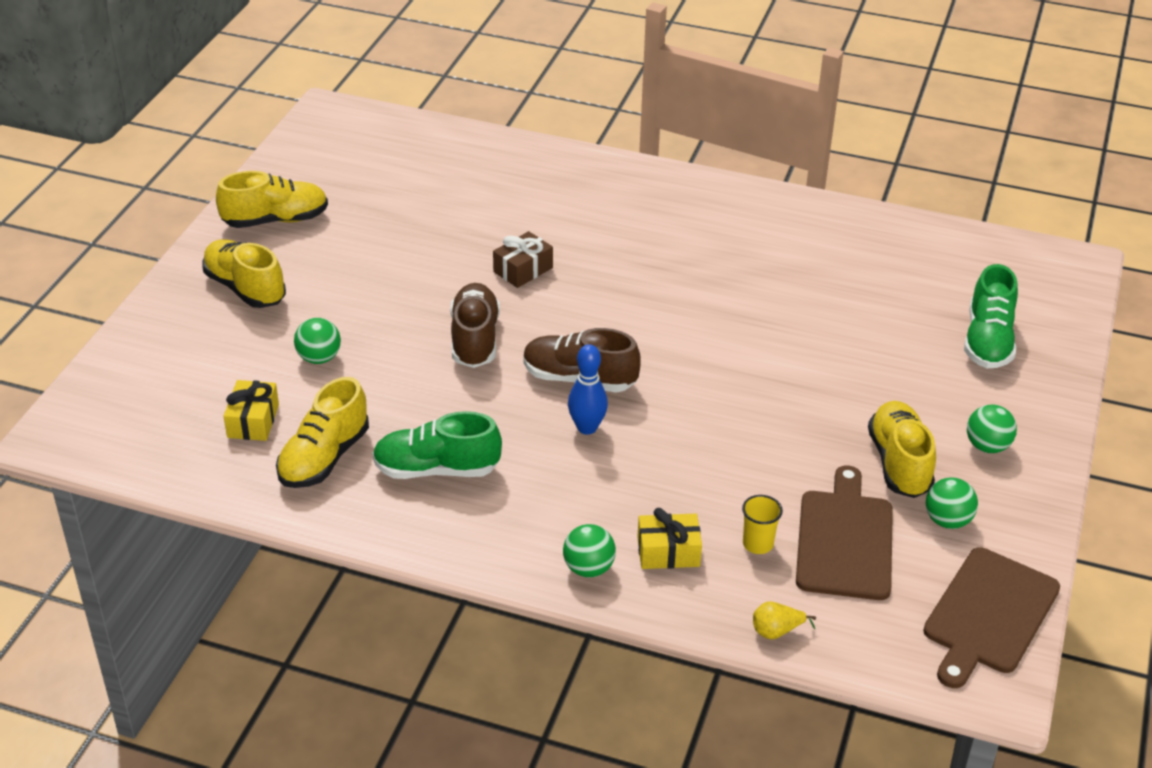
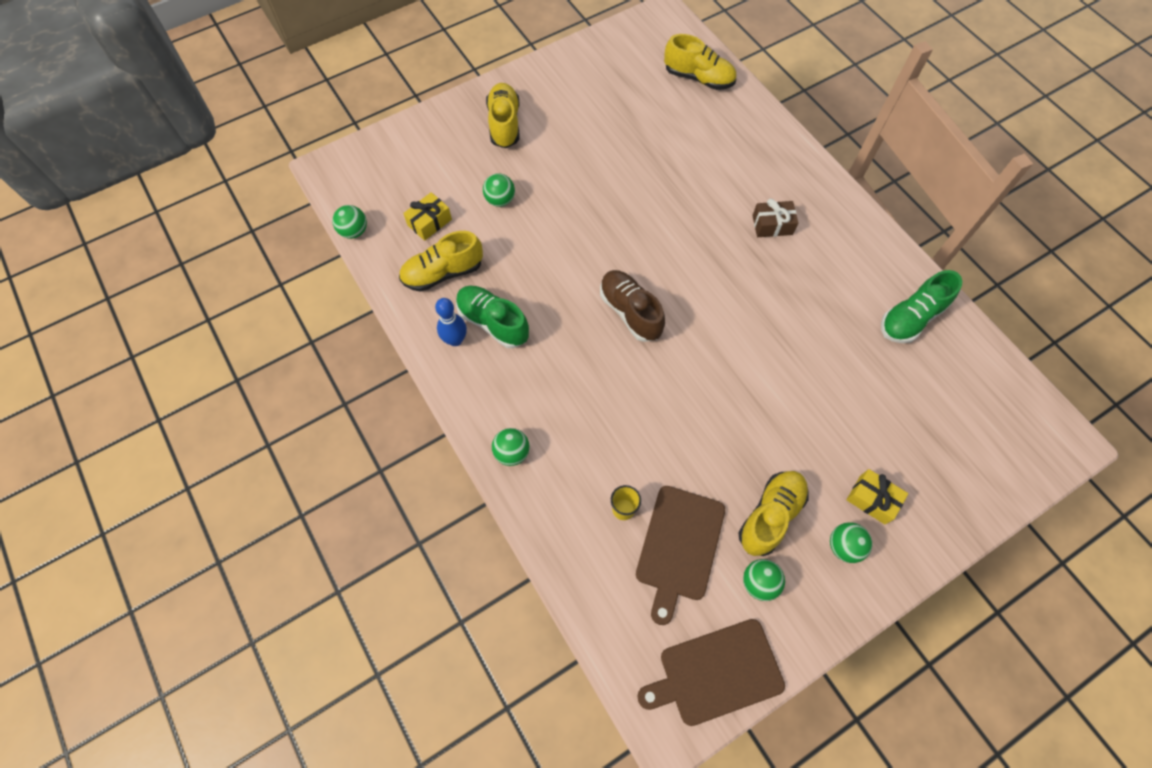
camera: 40 degrees right, 25 degrees up
(162, 478) = (354, 231): none -> green ball
(275, 220) = (562, 83): yellow shoe -> yellow shoe (698, 78)
(475, 339) = (596, 242): brown shoe -> none
(523, 270) = (671, 207): brown gift -> brown gift (772, 225)
(587, 428) = (602, 351): blue bowling pin -> blue bowling pin (455, 340)
(668, 552) = (566, 475): yellow gift -> yellow gift (872, 499)
(776, 631) = (575, 579): yellow pear -> none
(845, 540) = (679, 547): brown cutting board -> brown cutting board turned 150 degrees clockwise
(987, 341) = (930, 463): green shoe -> green shoe (911, 318)

